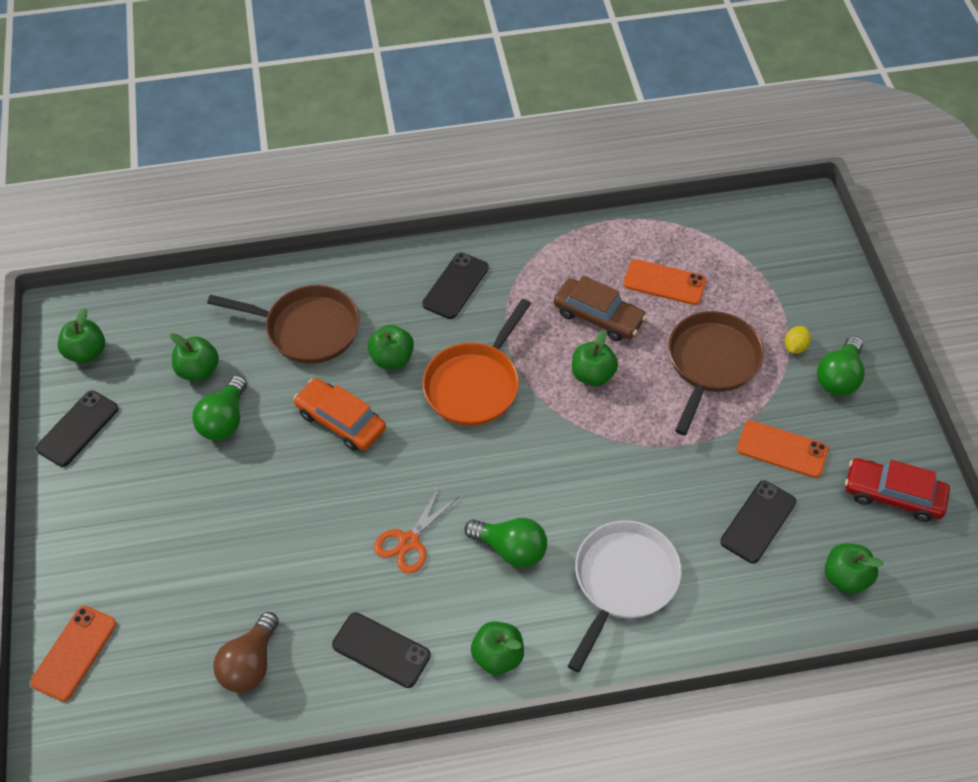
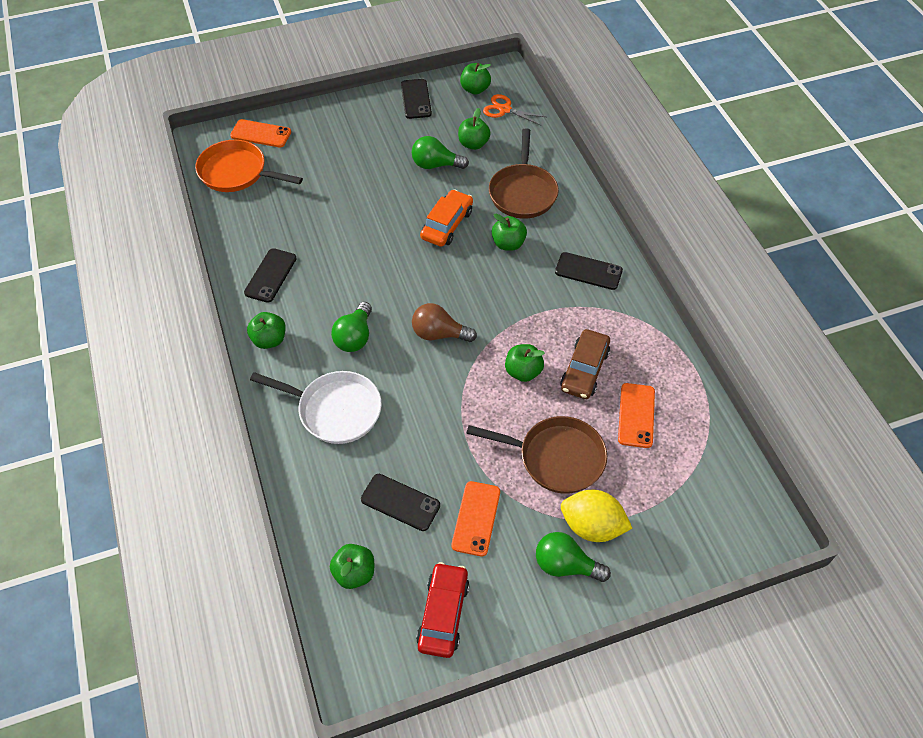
camera: 80 degrees right, 0 degrees up
(77, 428) = (416, 99): black phone -> black phone turned 60 degrees clockwise
(250, 664) = (257, 212): brown light bulb -> brown light bulb (439, 334)
(409, 541) = (354, 277): orange scissors -> orange scissors (505, 109)
(475, 384) = (496, 296): orange pan -> orange pan (237, 172)
(795, 347) = (592, 526): yellow lemon -> yellow lemon, size x2.13

